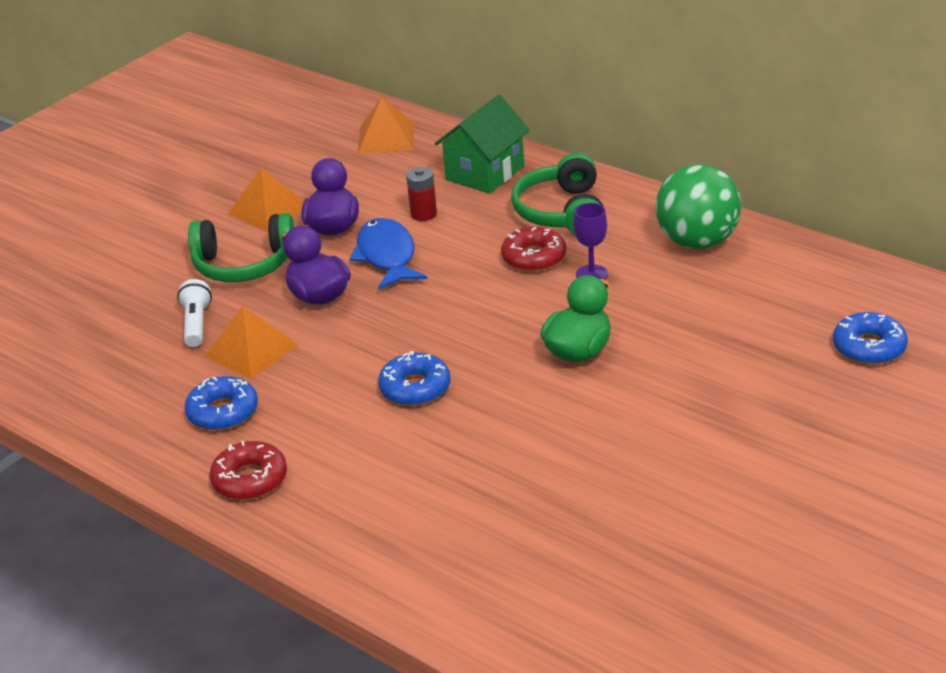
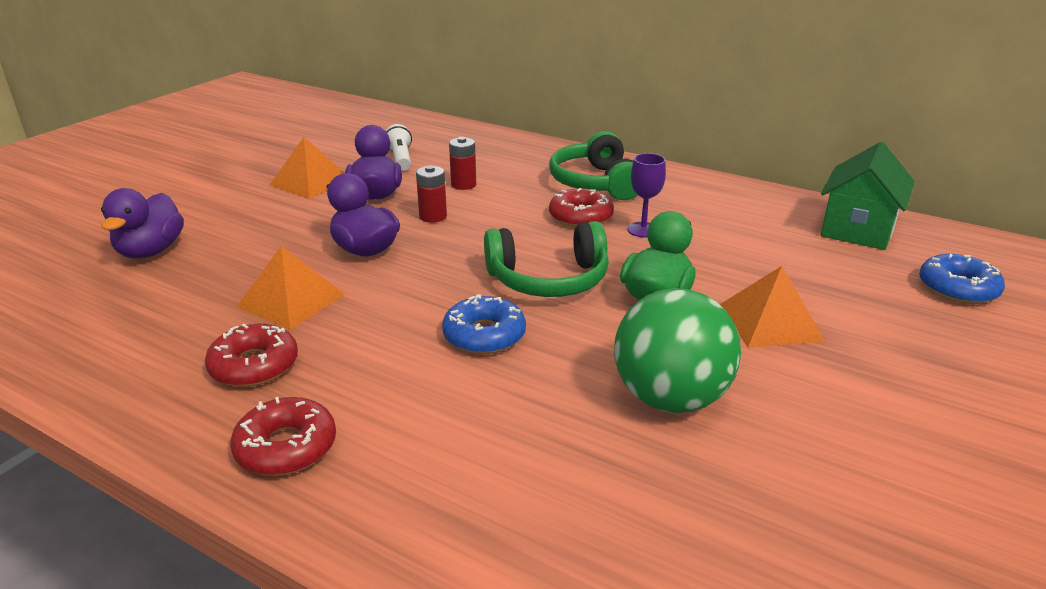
camera: 10 degrees left, 5 degrees down
(123, 295) = (151, 251): none -> purple duck
(196, 324) = (229, 276): white flashlight -> white flashlight (400, 159)
(223, 412) = (254, 365): blue donut -> red donut
(244, 264) = (285, 224): green headphones -> green headphones (548, 279)
(386, 137) = (419, 133): orange pyramid -> orange pyramid (770, 322)
(387, 256) = (433, 216): blue fish -> red battery
(485, 173) = (514, 156): green house -> green house (858, 229)
(697, 242) = (734, 204): green ball -> green ball (670, 398)

